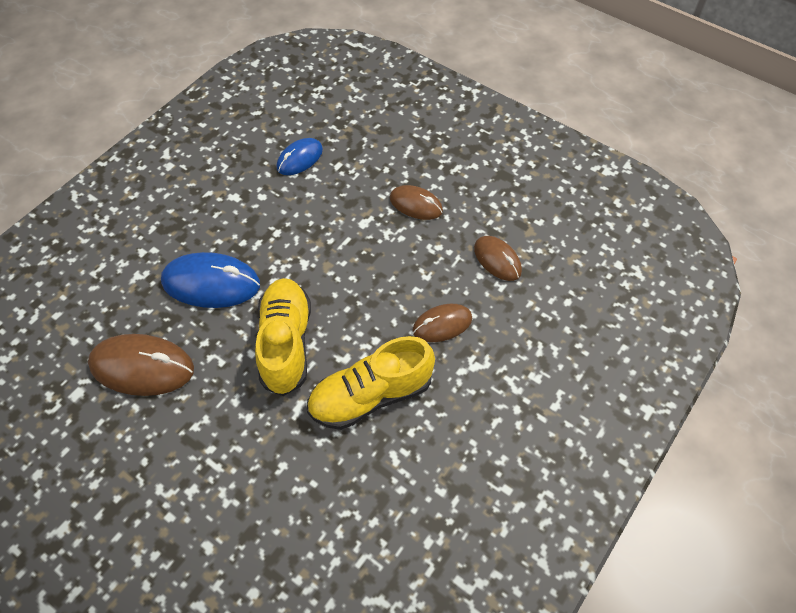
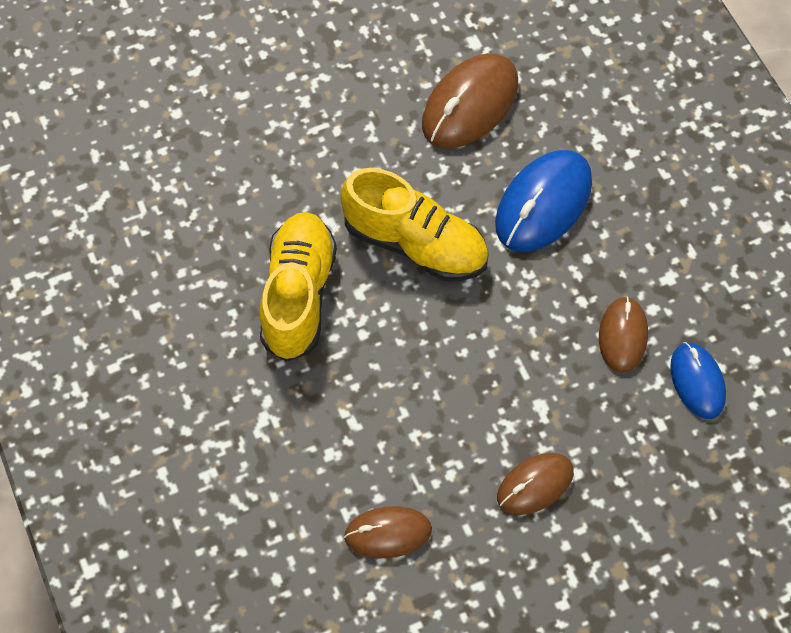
camera: 120 degrees right, 5 degrees up
(442, 324) = (337, 414): brown mouse -> brown mouse (622, 336)

